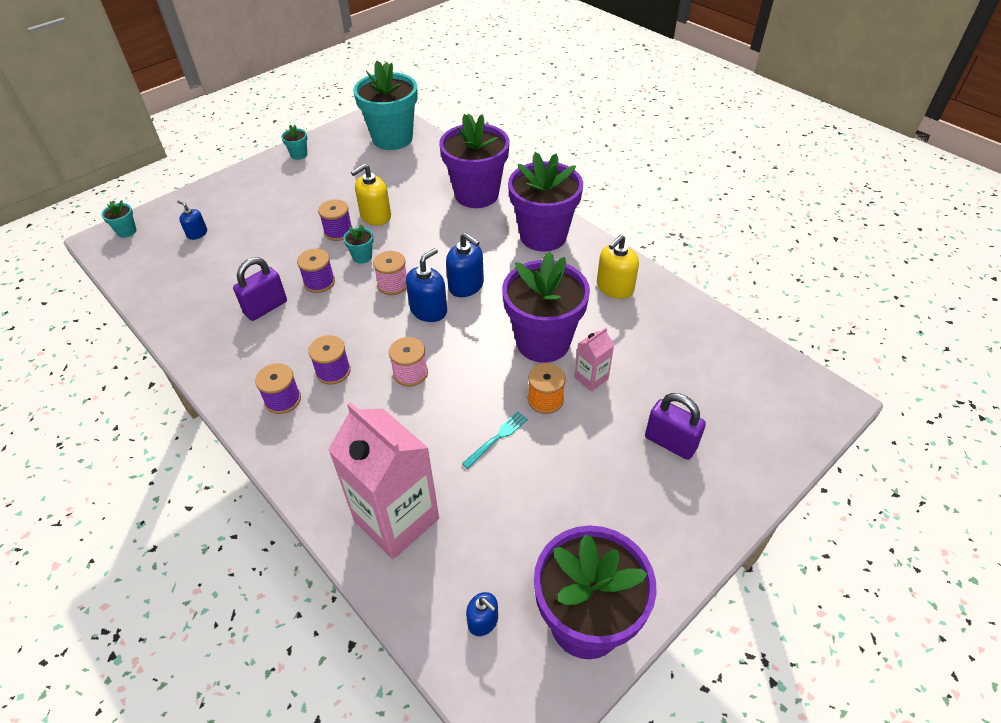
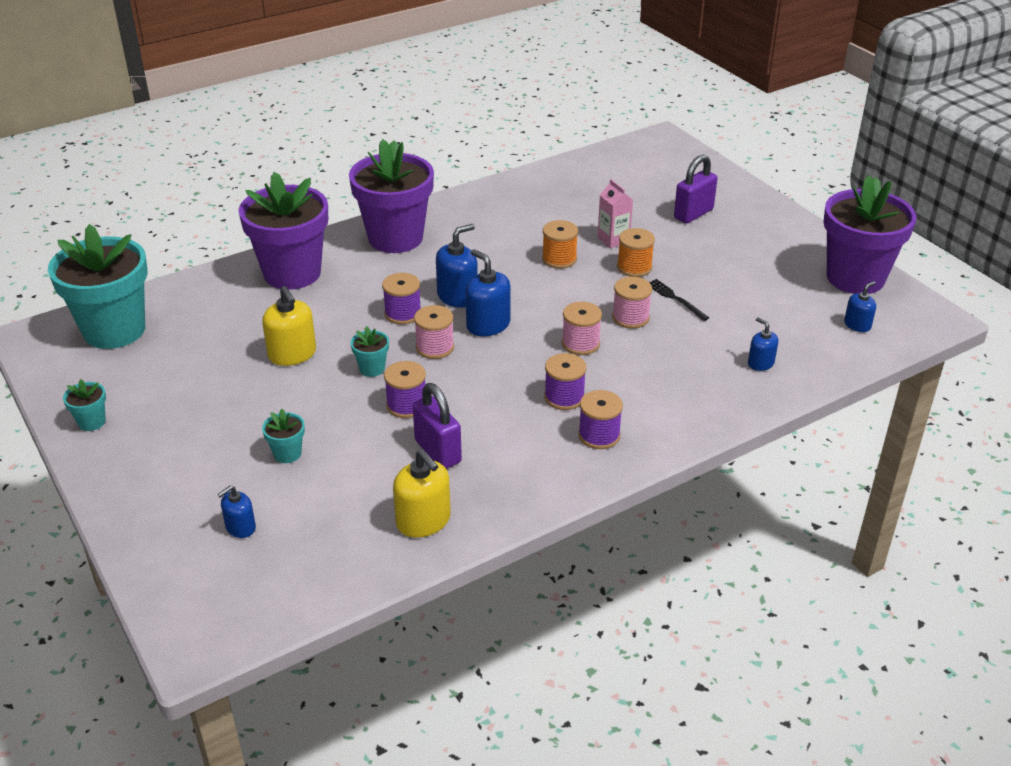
camera: 80 degrees left, 10 degrees down
(127, 231) = (190, 614): turquoise flower pot -> turquoise flower pot (287, 454)
(338, 232) = (309, 387): purple spool -> purple spool (403, 313)
(396, 519) = (760, 363): pink carton -> blue soap dispenser
(457, 405) = (630, 317): none -> pink spool
(497, 438) = (675, 299): turquoise fork -> black fork
(543, 342) = (559, 259): purple flower pot -> orange spool
(614, 287) = (496, 209): yellow soap dispenser -> yellow soap dispenser (423, 521)

